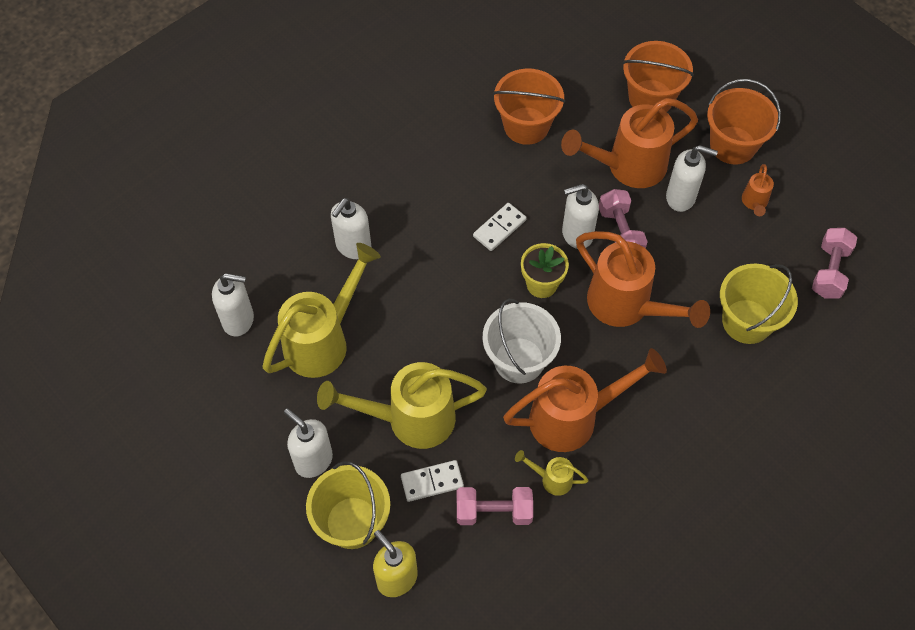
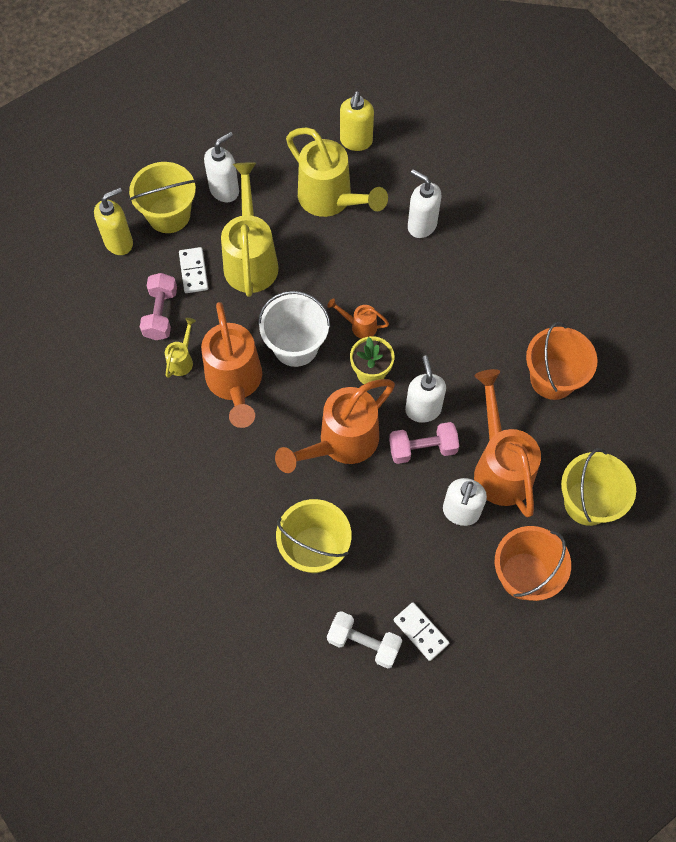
camera: 95 degrees right, 5 degrees up
(239, 320) = (356, 141): white soap dispenser -> yellow soap dispenser
(499, 228) = (434, 343): white domino -> white domino (421, 632)
(651, 98) = (587, 502): orange bucket -> yellow bucket
(754, 203) = (450, 584): orange watering can -> orange watering can (359, 326)
(829, 271) = (364, 643): pink dumbbell -> white dumbbell

